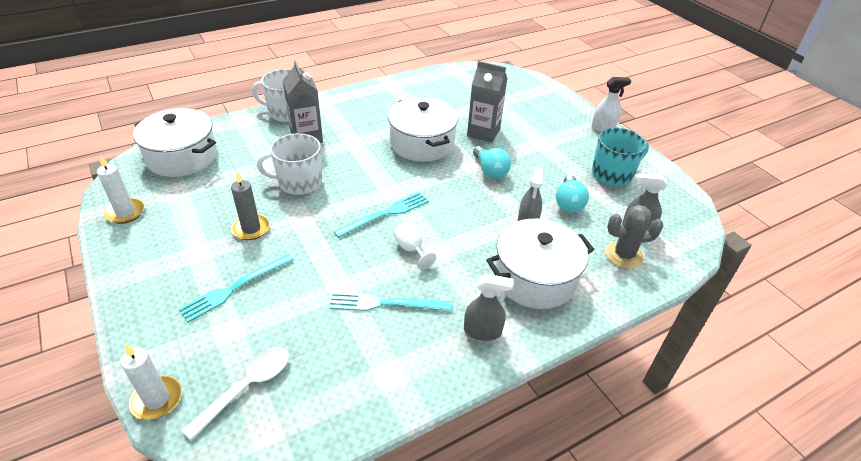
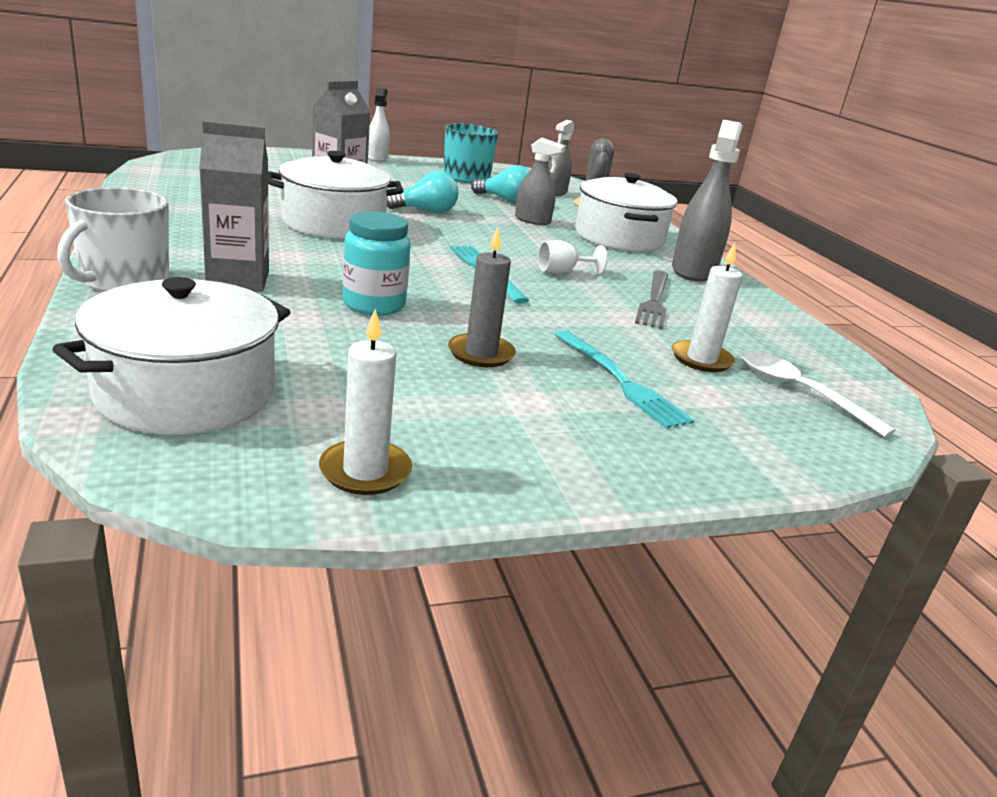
camera: 80 degrees left, 15 degrees down
(157, 399) = (840, 456): white candle -> white candle (701, 359)
(299, 182) = (374, 305): white mug -> turquoise jar
(385, 303) = (654, 301): turquoise fork -> grey fork
(482, 331) = (693, 271): grey spray bottle -> grey spray bottle, size x1.65

